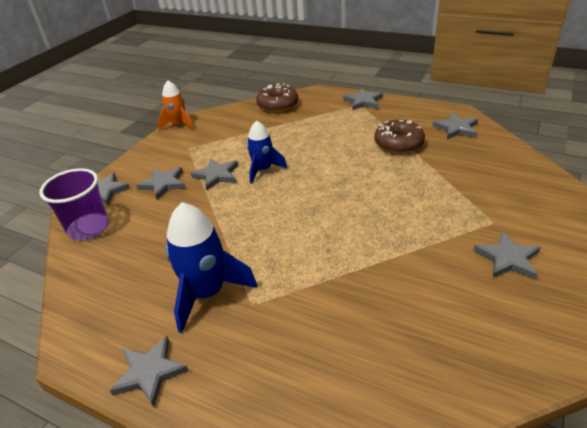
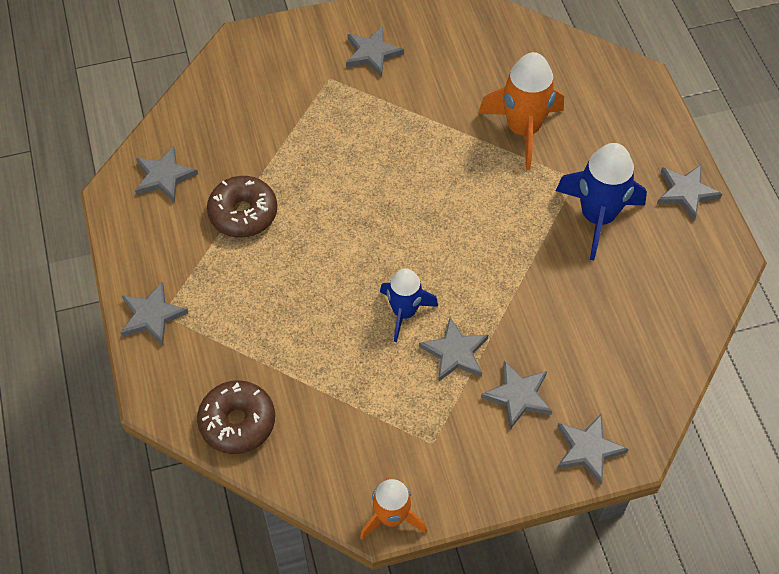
camera: 135 degrees left, 20 degrees up
(89, 228) = (641, 396): purple cup -> none
(333, 304) = (523, 130): none -> orange rocket

